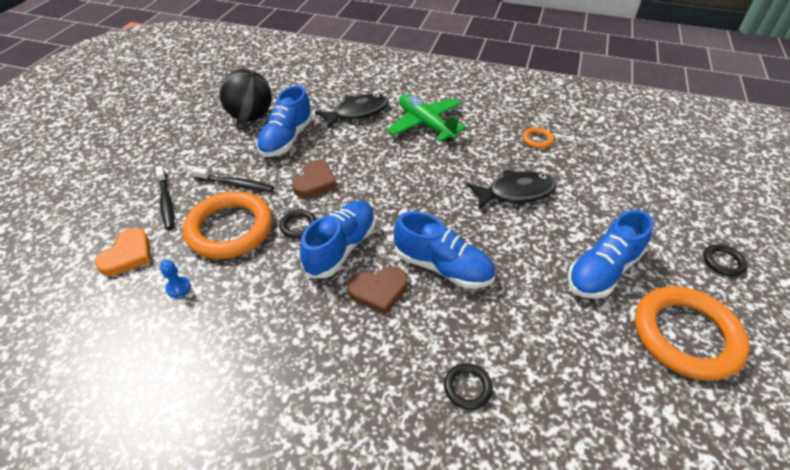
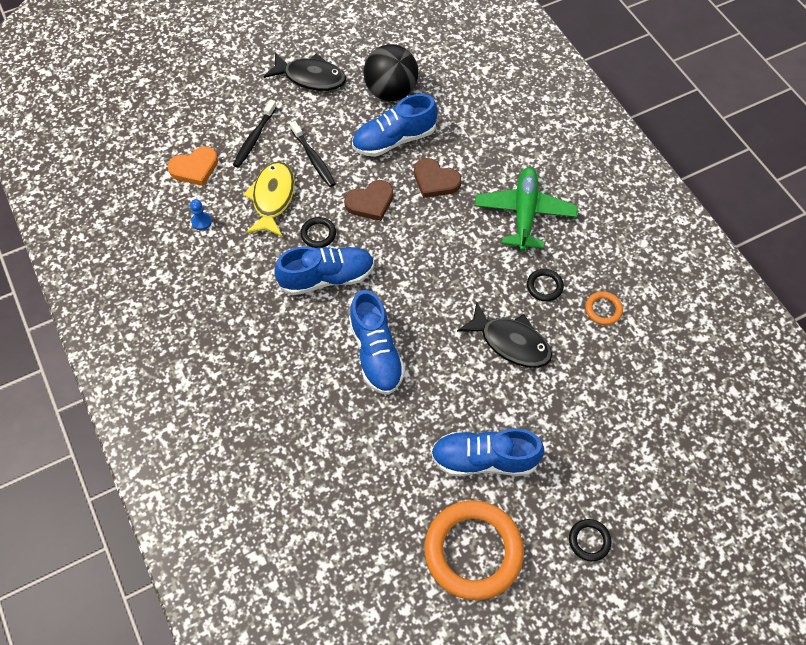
camera: 45 degrees right, 15 degrees up
(230, 229) = (273, 198): orange ring -> yellow fish
(357, 112) = (482, 153): black fish -> black fish (311, 77)
(378, 290) = (314, 332): brown heart -> brown heart (435, 181)
(467, 388) = (292, 443): black ring -> black ring (544, 286)

